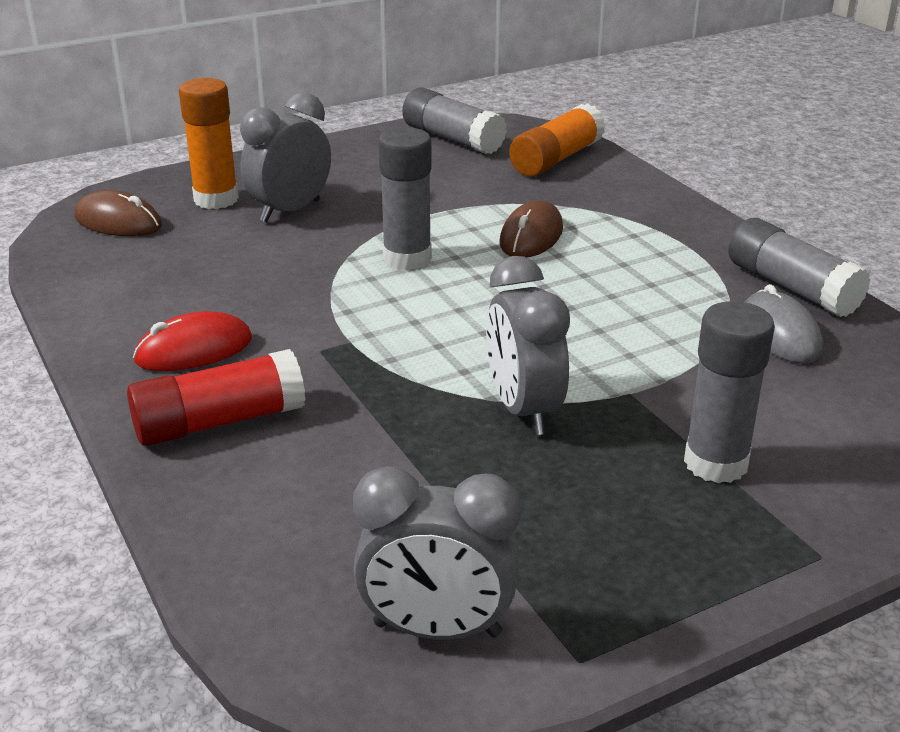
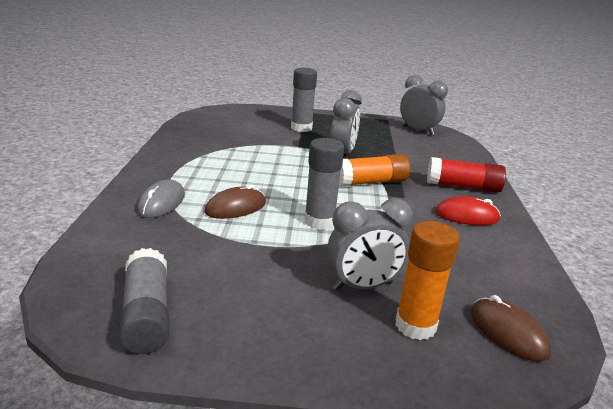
camera: 150 degrees left, 5 degrees down
(556, 159) = (117, 254): orange glue stick -> orange glue stick (370, 182)
(780, 334) = (213, 140): grey mouse -> grey mouse (161, 203)
(791, 288) = (173, 148): grey glue stick -> none

